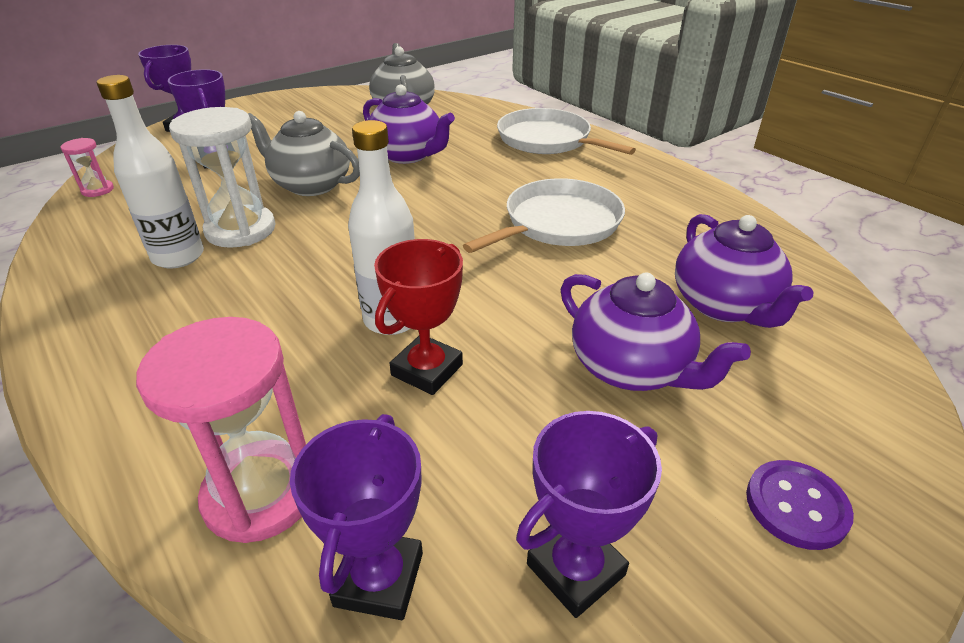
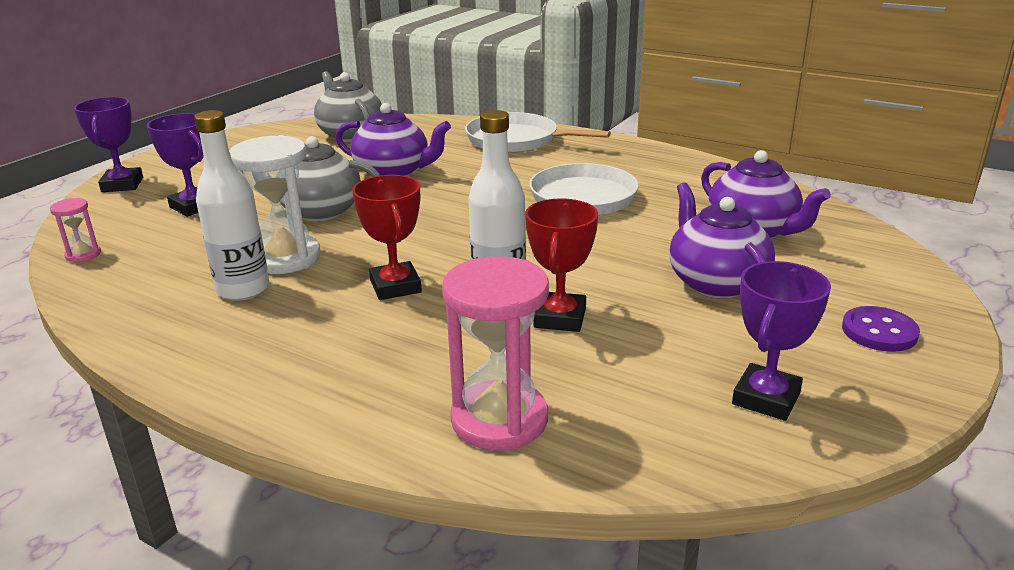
camera: 20 degrees left, 10 degrees down
(304, 286) = (395, 286): none -> red trophy
(379, 579) = (637, 439): purple trophy -> none
(631, 368) = (715, 283): purple teapot -> purple teapot turned 135 degrees counterclockwise

